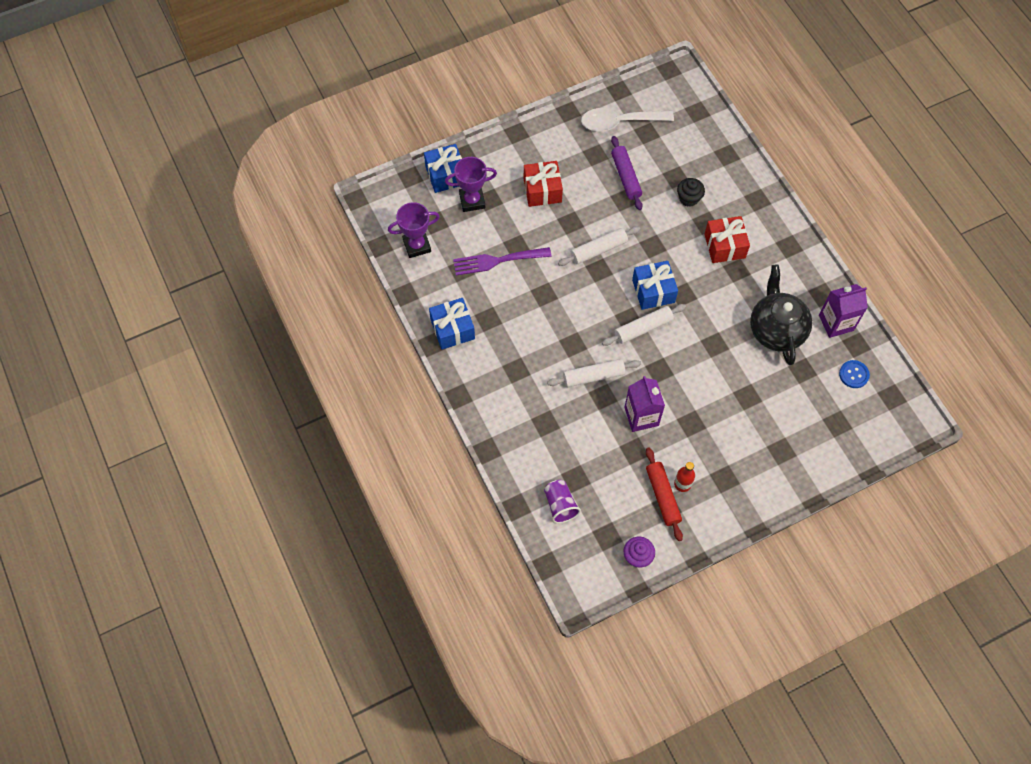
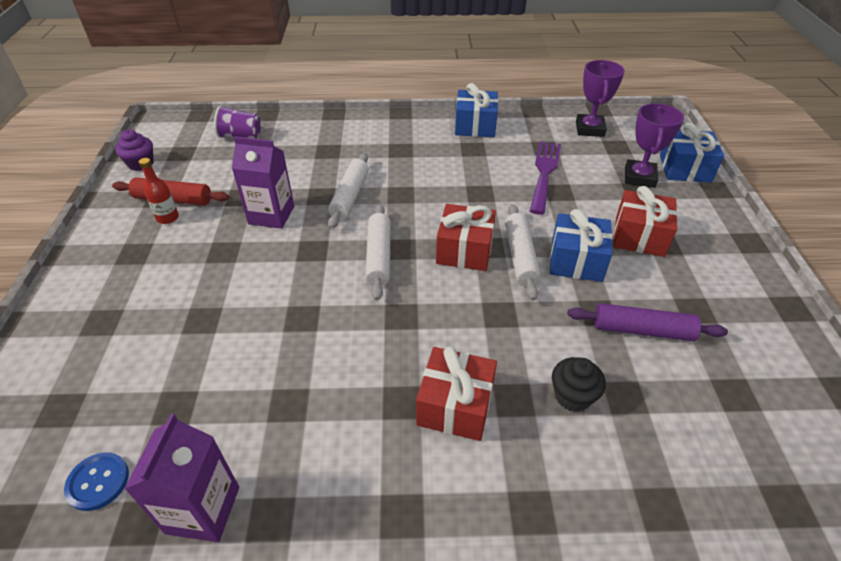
camera: 115 degrees right, 20 degrees down
(610, 282) = (464, 250): none -> red gift
(619, 122) = (764, 364): white spoon -> none
(653, 291) = (426, 286): blue gift -> blue gift (576, 261)
(776, 330) = (264, 405): black teapot -> none

